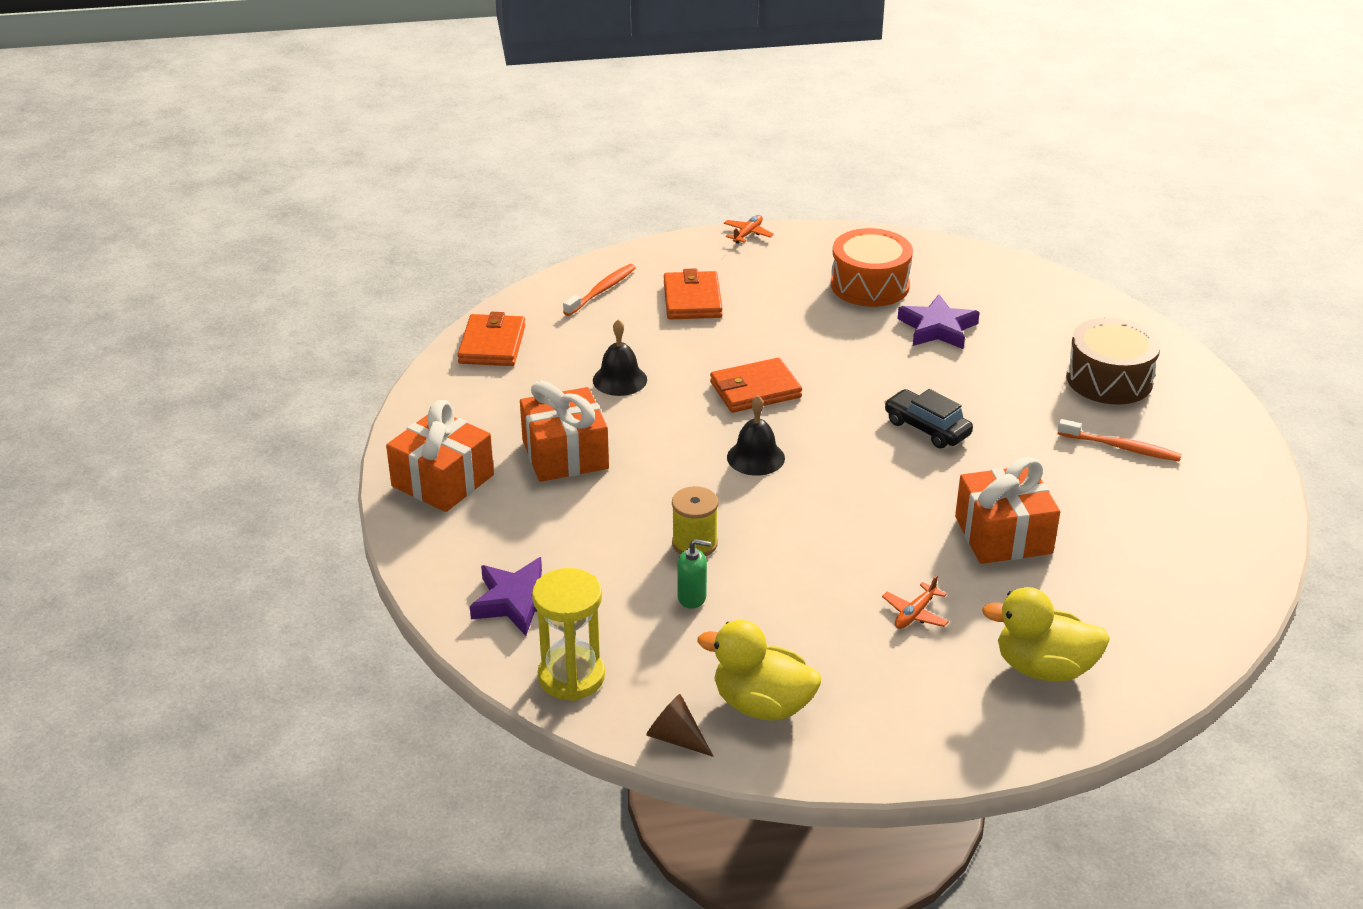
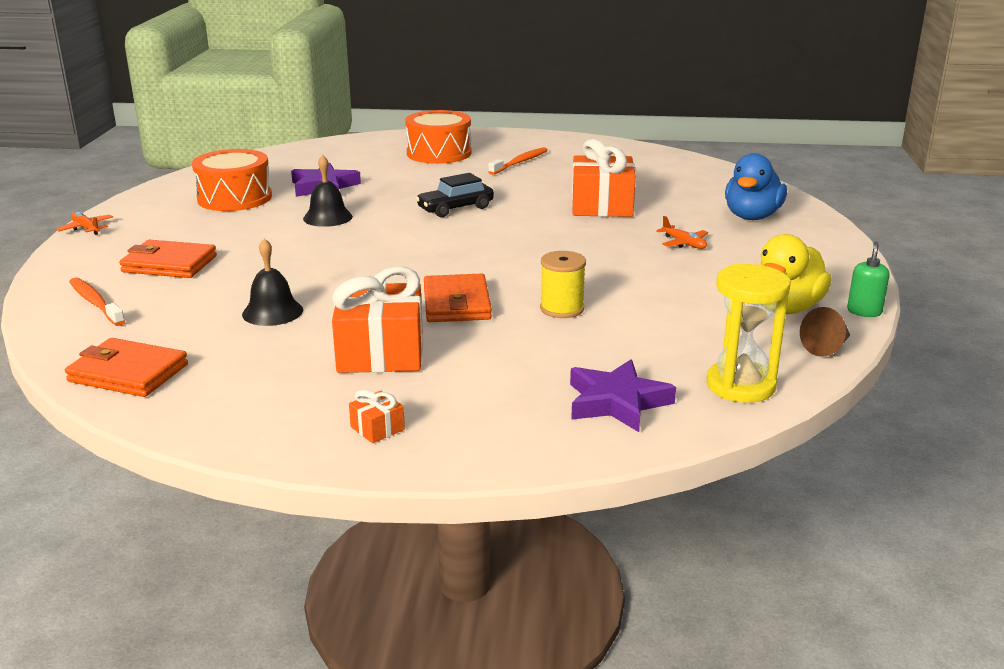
camera: 75 degrees left, 10 degrees down
(442, 480) = (377, 428): orange gift -> orange gift, size x0.43
(692, 597) = (639, 319): green soap dispenser -> green soap dispenser (864, 311)
(755, 390) = (348, 257): orange wallet -> orange wallet (457, 303)
(755, 457) = (450, 269): black bell -> black bell (327, 217)
(1043, 668) = (752, 217): yellow duck -> blue duck
(1109, 379) = (439, 153): brown drum -> orange drum

